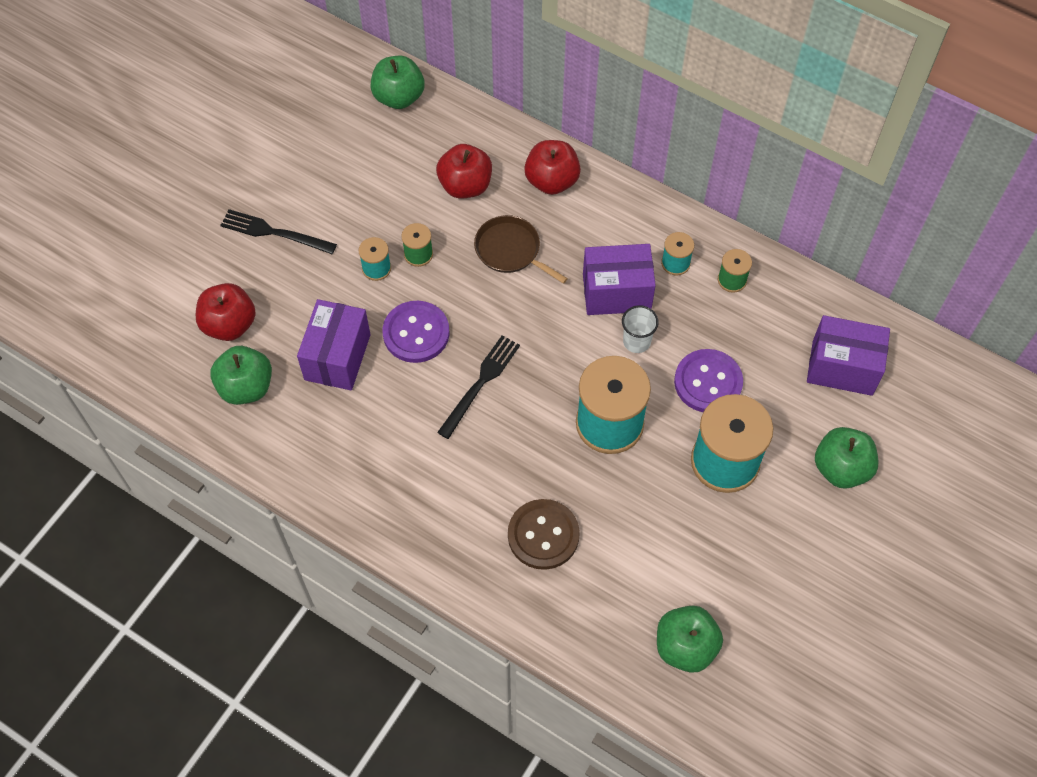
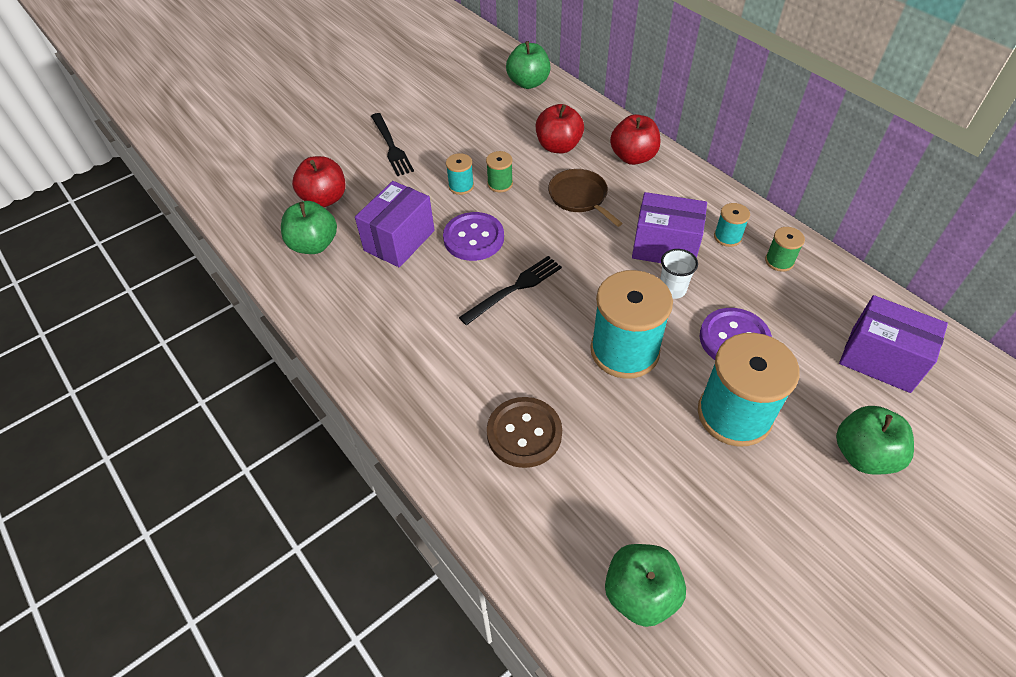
camera: 20 degrees right, 10 degrees down
(274, 232) = (391, 146): black fork -> black fork turned 150 degrees counterclockwise

